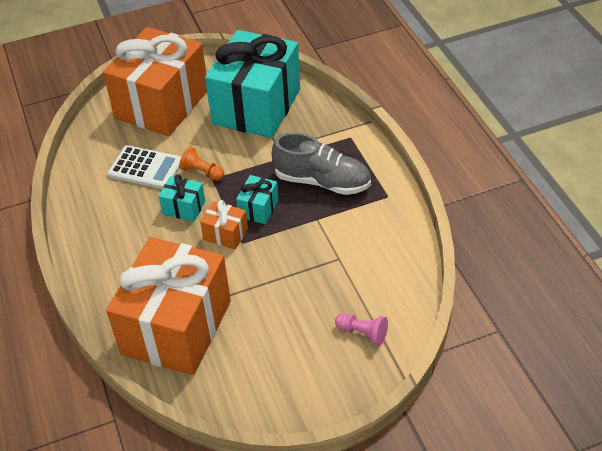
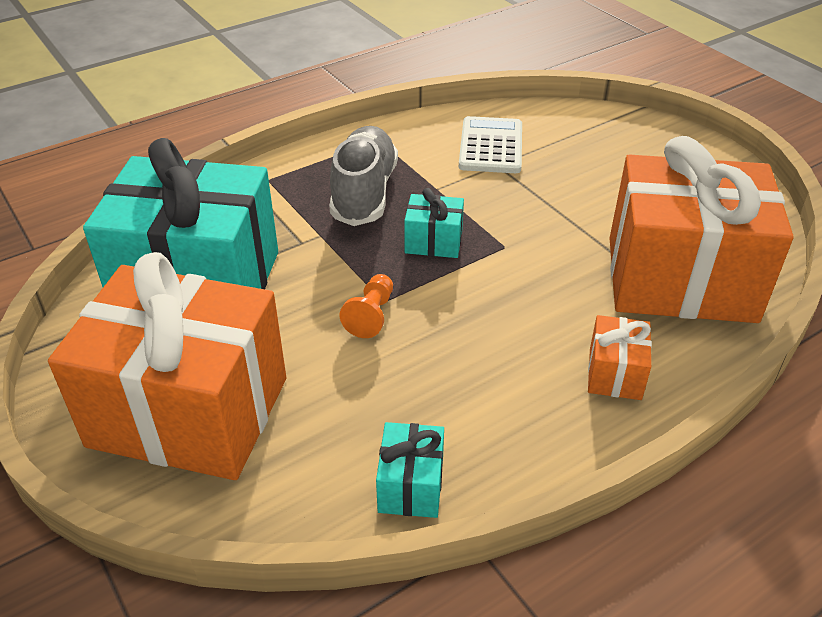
camera: 105 degrees left, 5 degrees down
(146, 168) = (376, 391): white calculator -> white calculator (490, 146)
(184, 208) = (457, 320): turquoise gift -> turquoise gift (411, 485)
(225, 234) = (495, 265): orange gift -> orange gift (615, 373)
(362, 333) = (598, 137): pink pawn -> none

